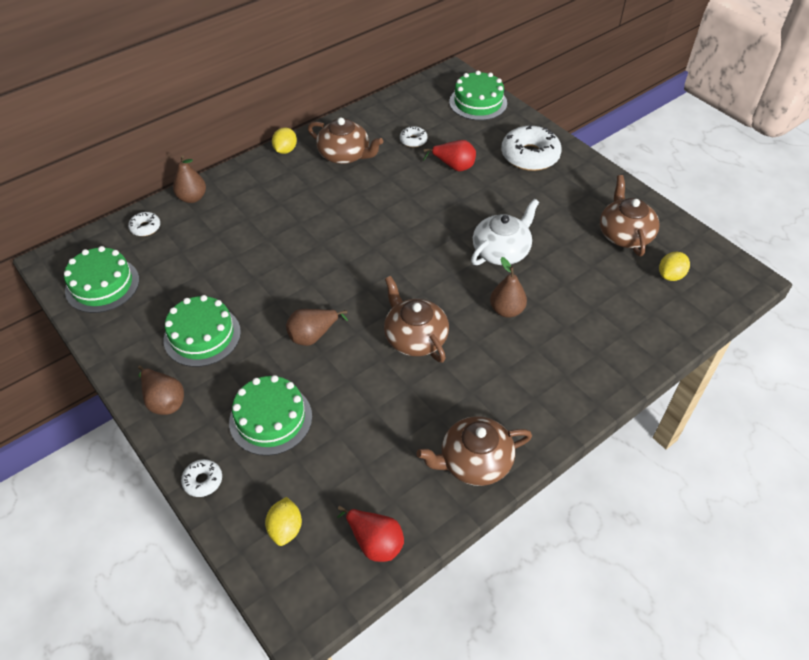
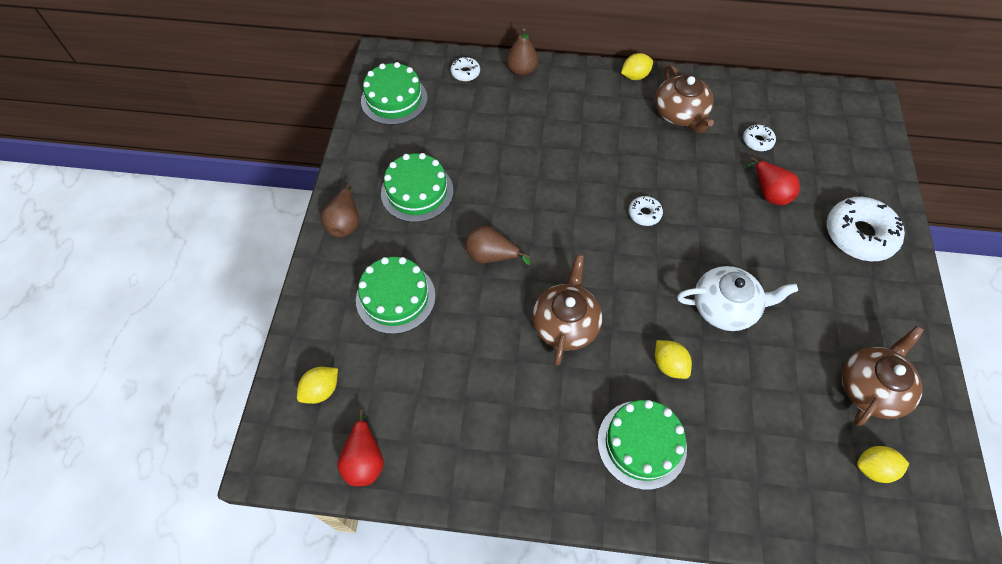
camera: 45 degrees right, 10 degrees up
(203, 481) = (309, 305): white donut -> white donut (644, 214)
(474, 461) = (499, 469): brown teapot -> none
(478, 102) = (864, 144): green cake -> green cake (641, 444)
(506, 310) = (669, 365): brown pear -> yellow lemon

